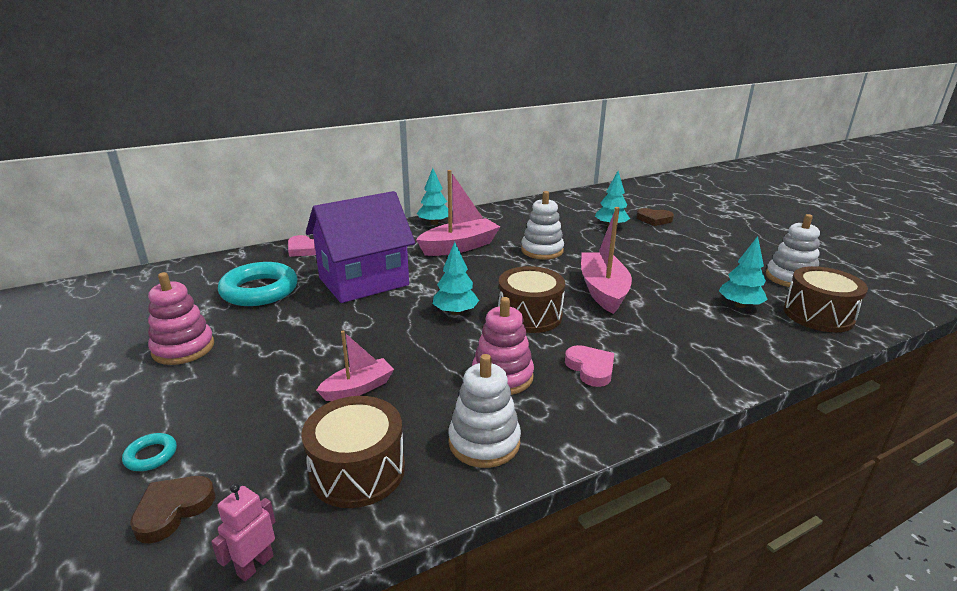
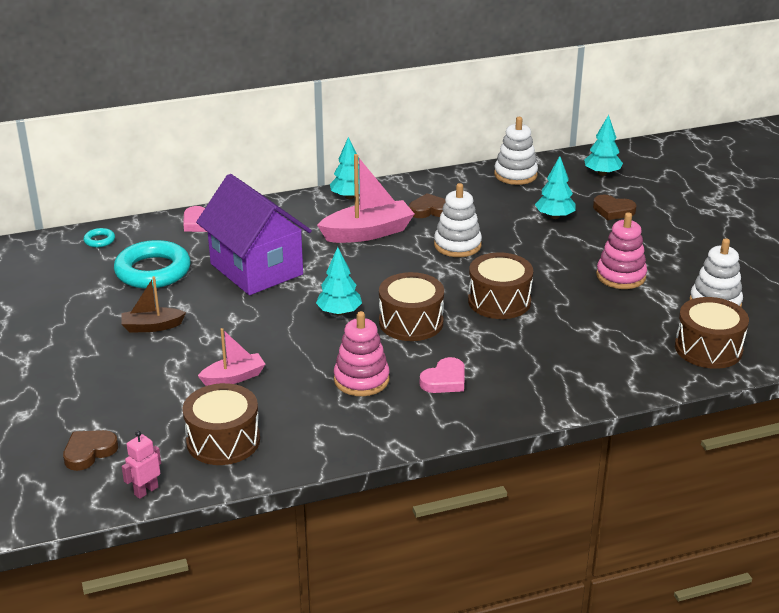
camera: 10 degrees right, 5 degrees up
(151, 455) = (69, 414): turquoise ring -> turquoise ring (99, 240)
(183, 348) = (85, 326): pink stacking toy -> pink stacking toy (621, 276)
(259, 342) = (152, 326): none -> brown boat
(363, 281) = (256, 269): purple house -> purple house turned 75 degrees clockwise
(484, 442) = (327, 431): white stacking toy -> white stacking toy (515, 175)
(506, 228) = (429, 210): none -> brown heart
(590, 368) = (444, 380): pink heart -> pink heart turned 60 degrees clockwise
(603, 290) = (499, 301): pink boat -> brown drum
(739, 305) = (633, 330): turquoise tree -> turquoise tree (602, 173)

